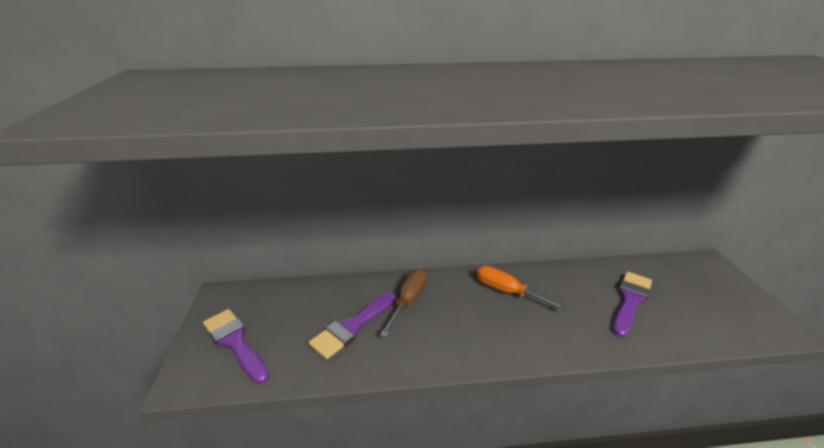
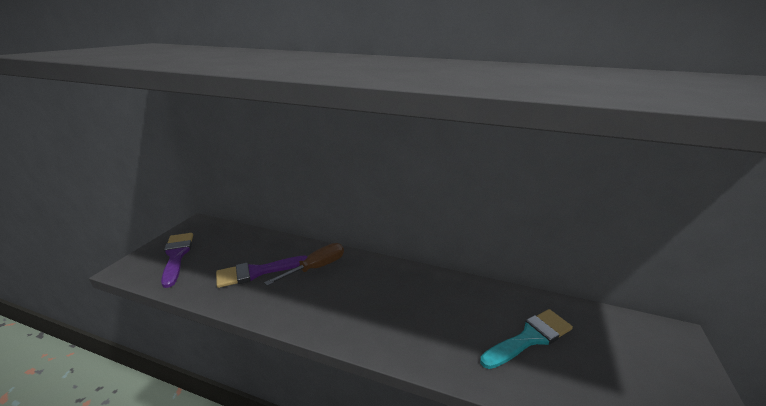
camera: 25 degrees right, 5 degrees down
(507, 292) = (407, 288): orange screwdriver -> none
(630, 300) = (530, 338): purple brush -> turquoise brush

